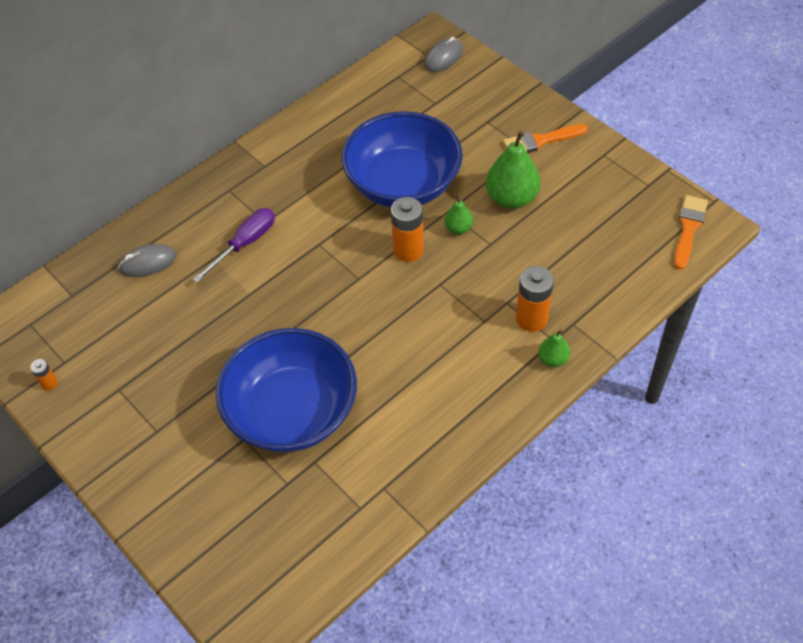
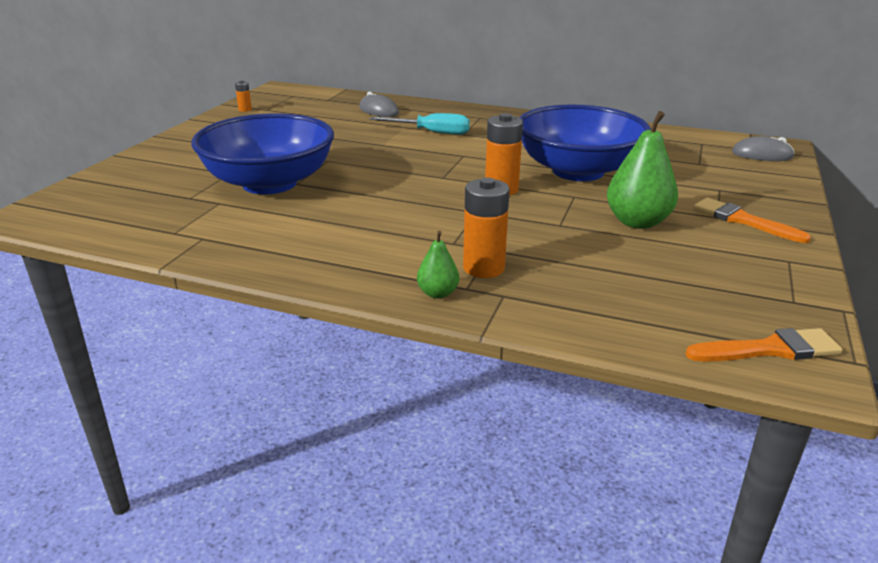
camera: 60 degrees right, 25 degrees down
(245, 244) = (431, 132): purple screwdriver -> turquoise screwdriver
(458, 228) = (559, 205): green pear -> none

